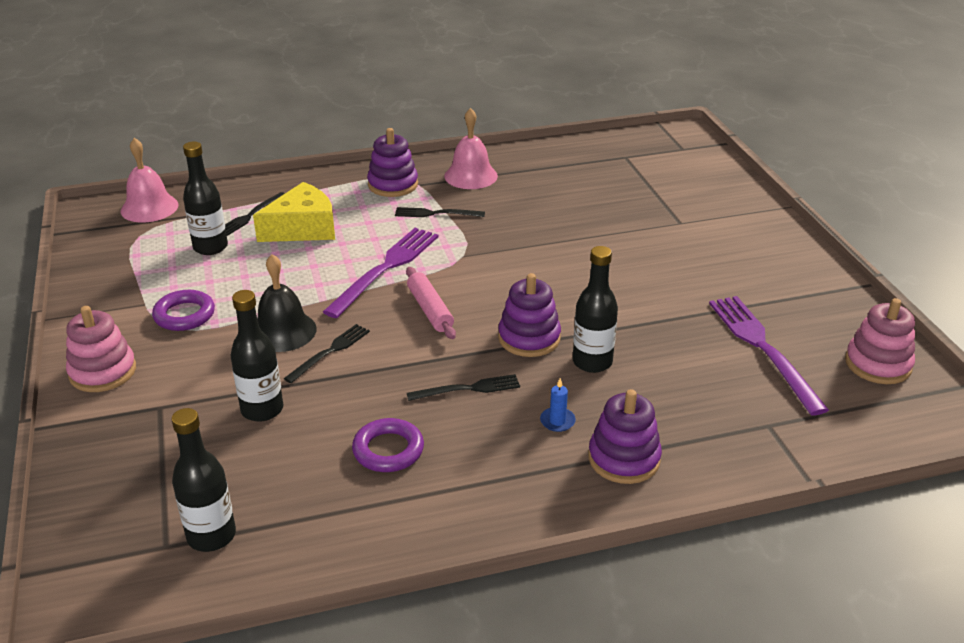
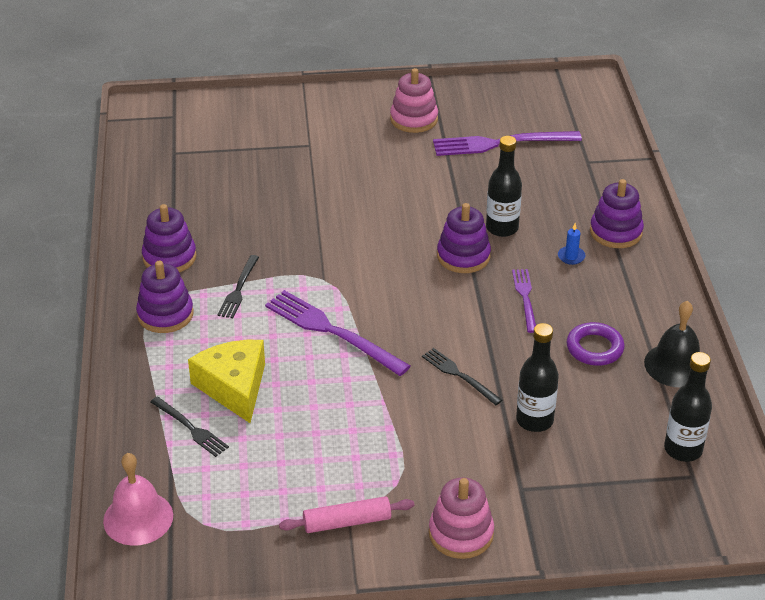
camera: 80 degrees left, 5 degrees up
(184, 315) = (376, 477): purple ring -> none
(210, 247) = (249, 460): black bottle -> none
(283, 331) = (420, 405): black bell -> black bell (675, 365)
(430, 310) = (408, 308): pink rolling pin -> pink rolling pin (347, 522)
(468, 389) = (525, 298): black fork -> purple fork
(470, 176) = (169, 257): pink bell -> purple stacking toy
(878, 364) = (528, 99): pink stacking toy -> pink stacking toy (414, 119)

